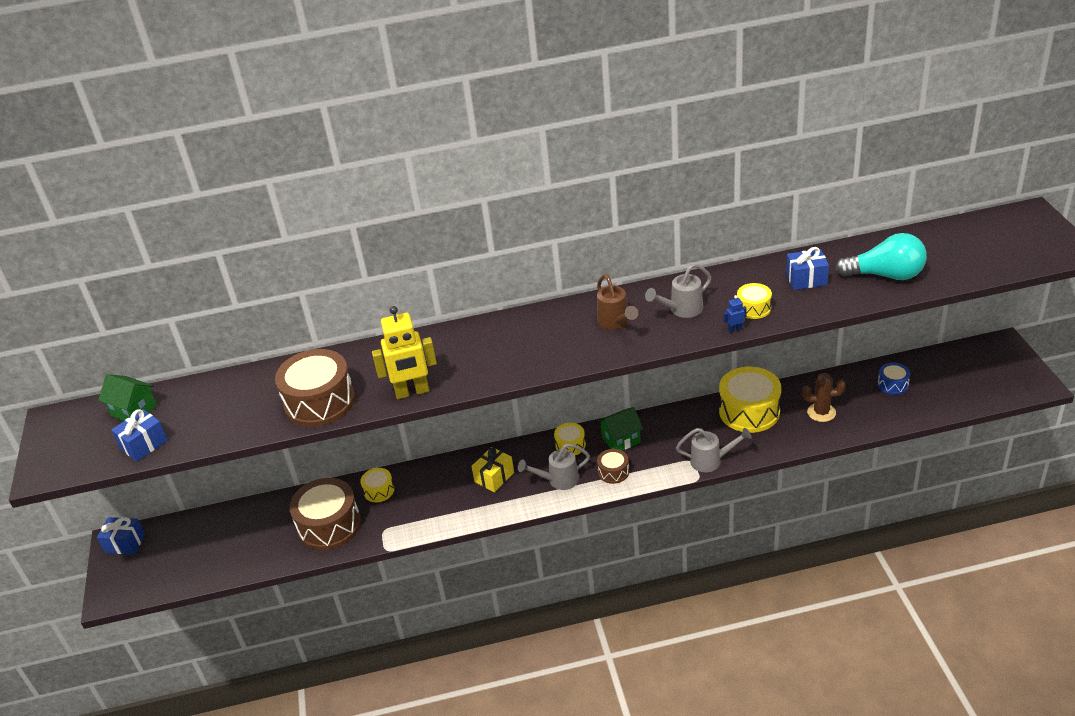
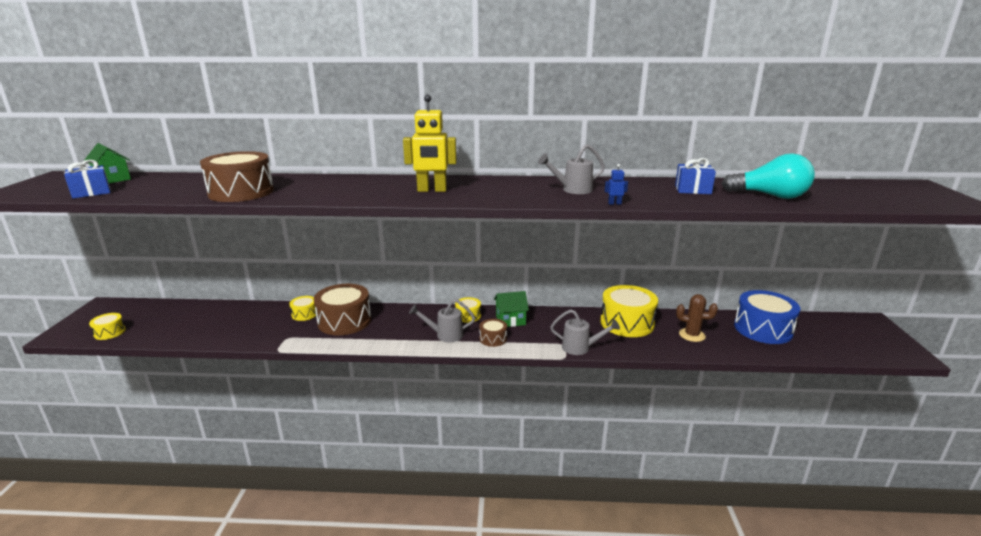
camera: 10 degrees right, 15 degrees down
(125, 543) = (106, 308): blue gift -> none
(329, 525) = (251, 326): brown drum -> brown drum (344, 321)
(412, 392) = (315, 197): yellow robot -> yellow robot (432, 190)
(494, 477) = (396, 323): yellow gift -> none
(615, 322) = (511, 189): brown watering can -> none
(753, 308) = (637, 196): yellow drum -> yellow drum (110, 332)
(893, 384) = (763, 329): blue drum -> blue drum, size x2.01

